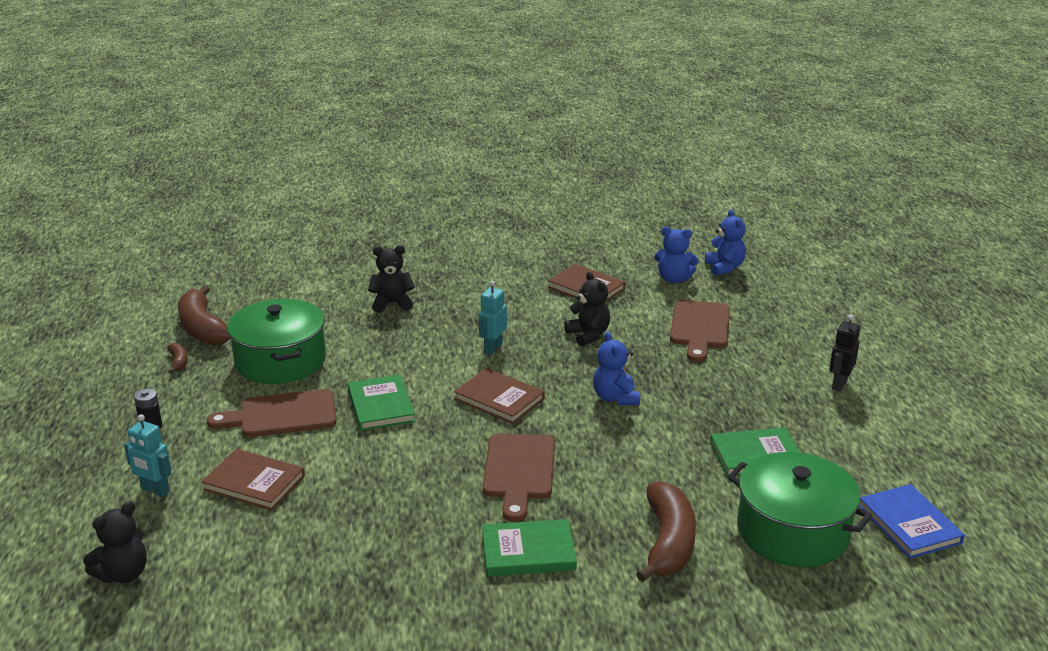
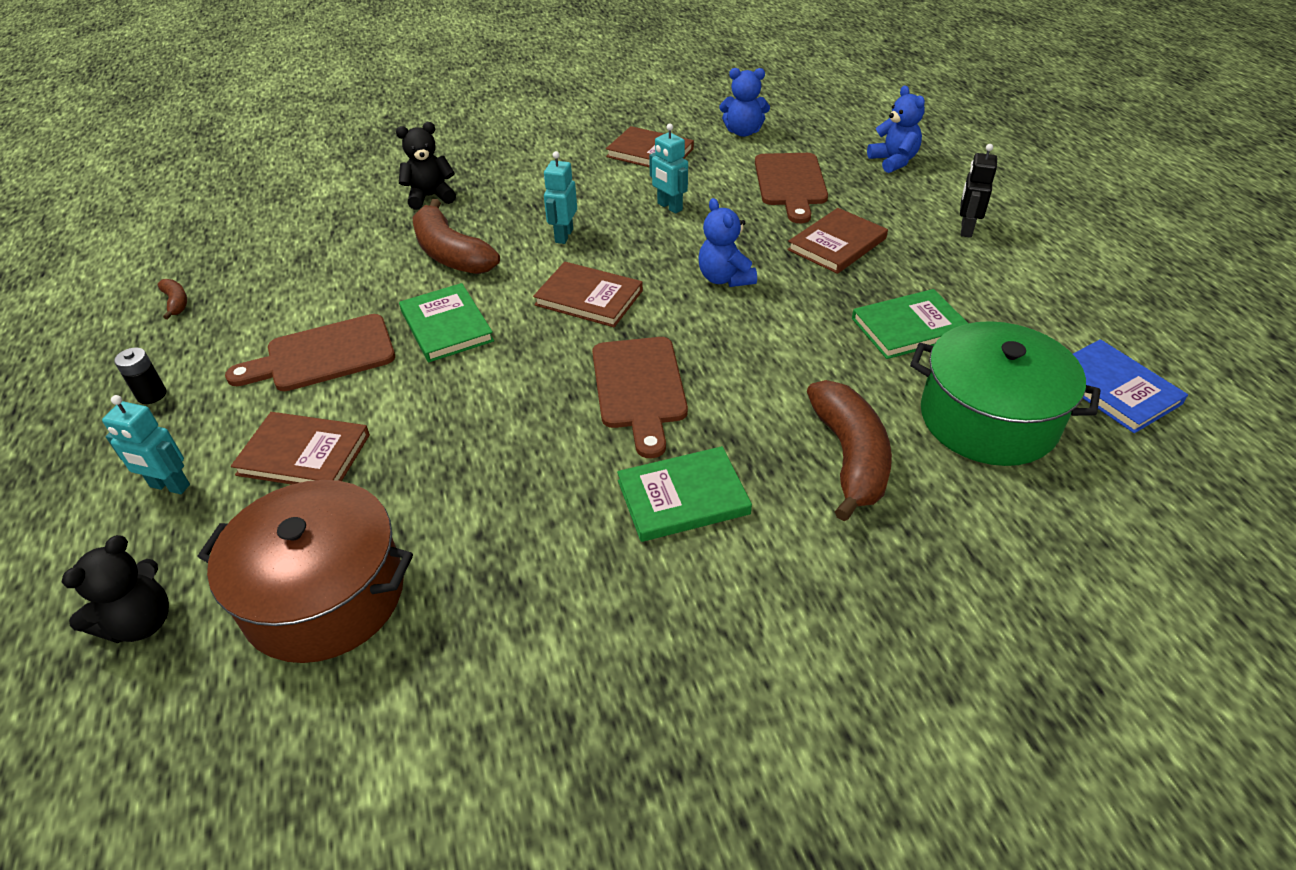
camera: 10 degrees left, 15 degrees up
(202, 328) = (201, 255): brown banana -> brown banana (451, 254)
(251, 576) = (324, 595): none -> brown pot
(280, 361) = (308, 284): green pot -> none
(588, 335) = (669, 207): black teddy bear -> turquoise robot
(721, 382) = (837, 244): none -> brown book
(724, 267) = (793, 113): blue teddy bear -> blue teddy bear (893, 161)

